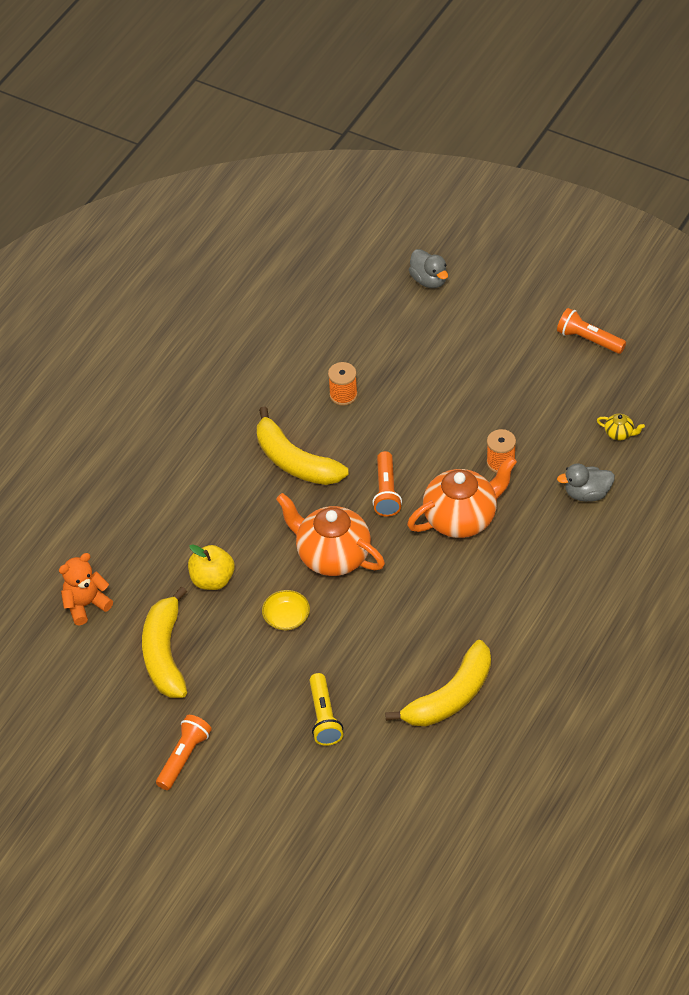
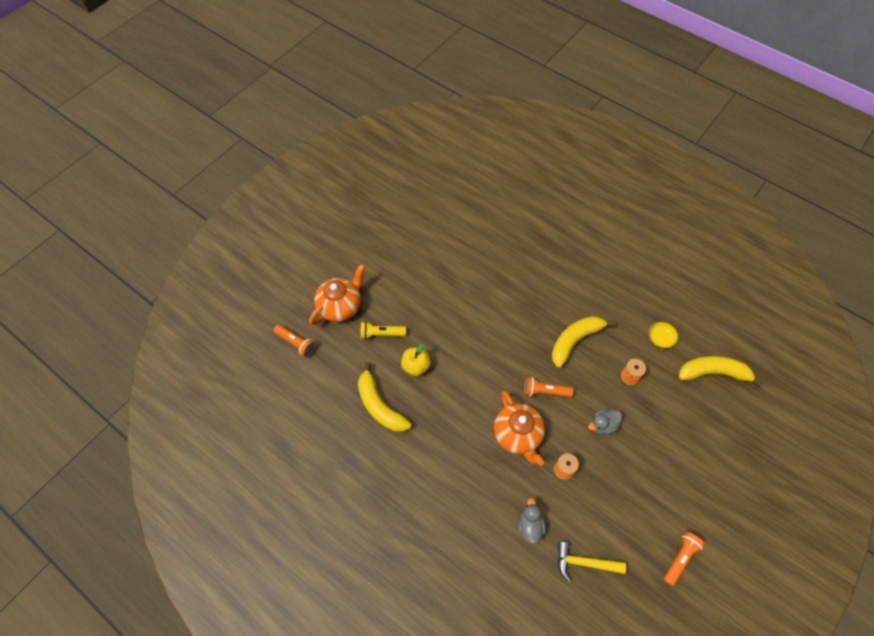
camera: 95 degrees right, 10 degrees up
(86, 605) = (481, 225): orange teddy bear -> none
(164, 653) = (441, 259): yellow banana -> yellow banana (713, 373)
(184, 757) = (371, 263): orange flashlight -> orange flashlight (296, 343)
(212, 579) = (489, 287): yellow apple -> yellow apple (416, 366)
(286, 617) = (455, 322): yellow bowl -> yellow bowl (660, 338)
(332, 555) = (497, 353): orange teapot -> orange teapot (340, 306)
(429, 280) = (739, 448): grey duck -> grey duck (602, 425)
(619, 433) = (584, 562): yellow teapot -> yellow hammer

